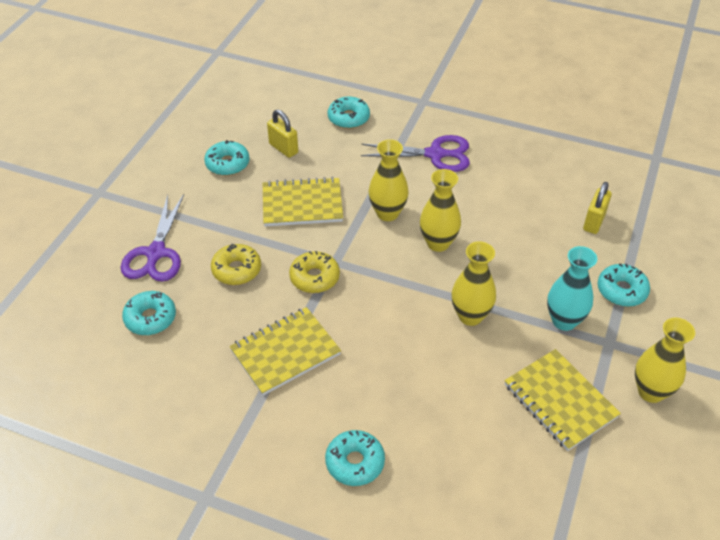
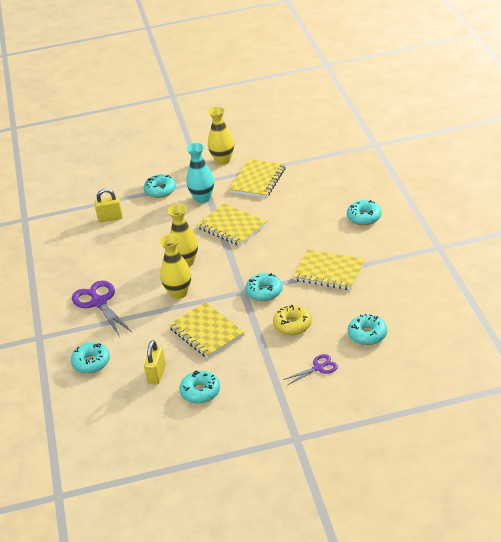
camera: 120 degrees left, 10 degrees down
(156, 253) = (318, 368): purple scissors -> purple scissors, size x0.57
(314, 277) = (264, 292): yellow donut -> turquoise donut
(470, 316) = (232, 226): yellow vase -> yellow notebook

